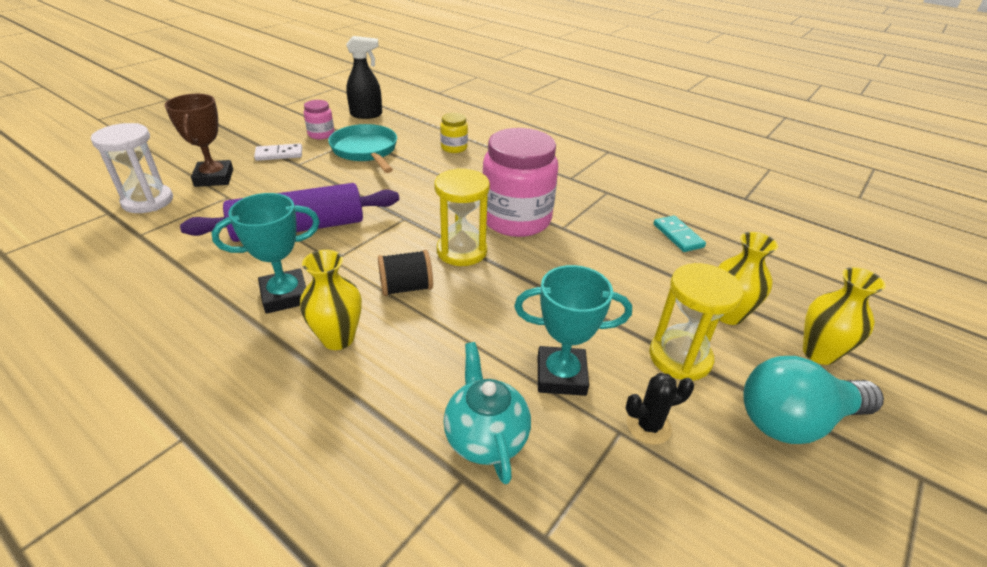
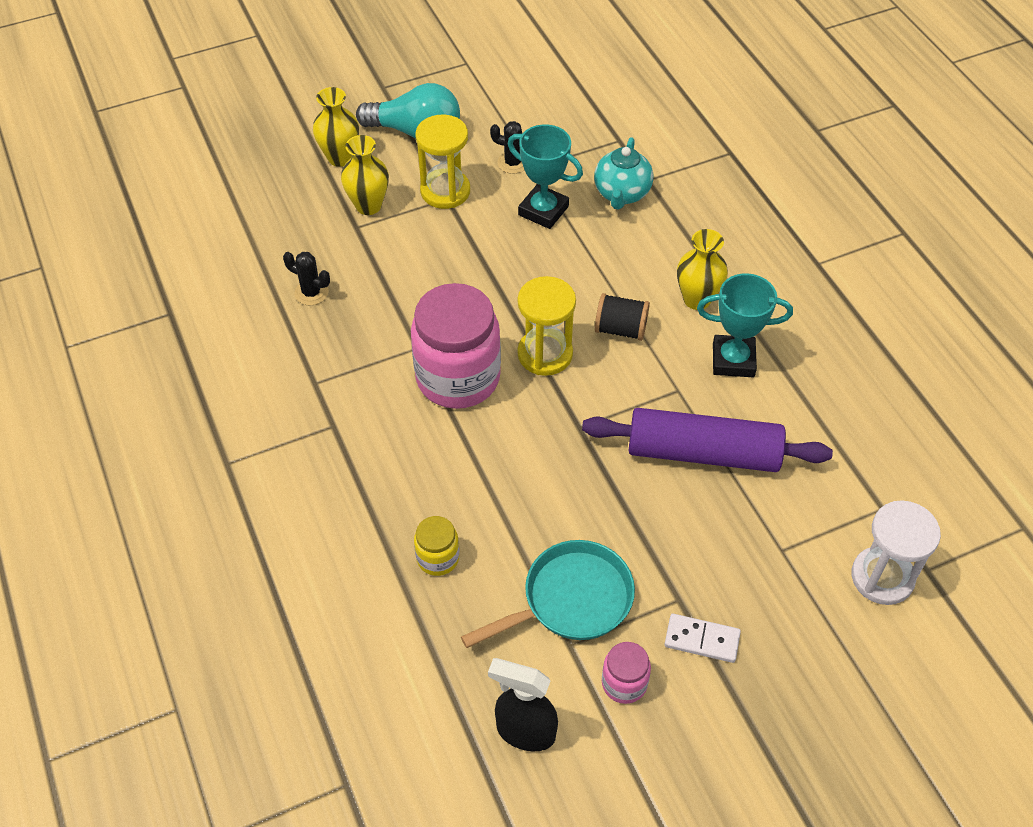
camera: 150 degrees left, 15 degrees up
(214, 178) = (799, 605): brown trophy -> none
(366, 151) = (571, 600): turquoise pan -> turquoise pan turned 120 degrees counterclockwise
(678, 236) = (311, 293): turquoise domino -> black cactus

